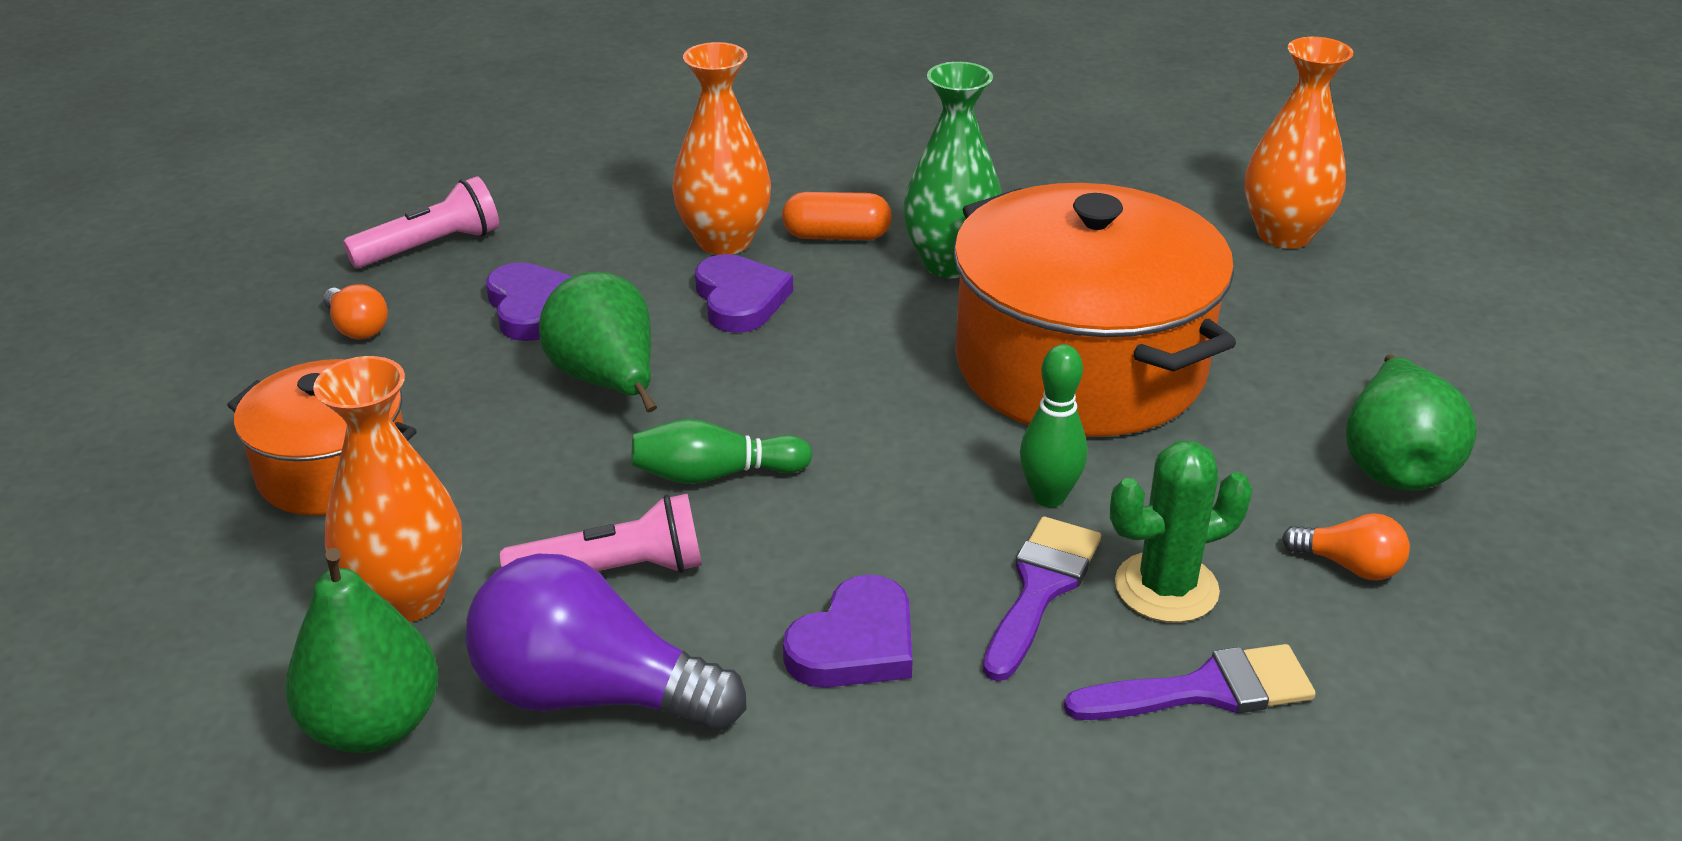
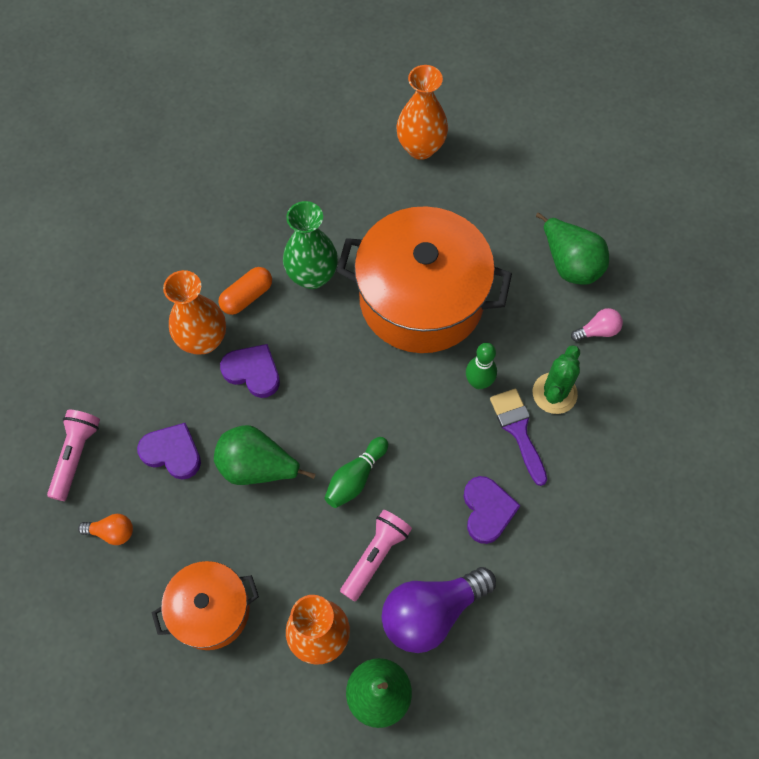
camera: 45 degrees left, 30 degrees up
(1205, 690) = (605, 429): purple brush -> none
(1349, 566) = (597, 331): orange light bulb -> pink light bulb

